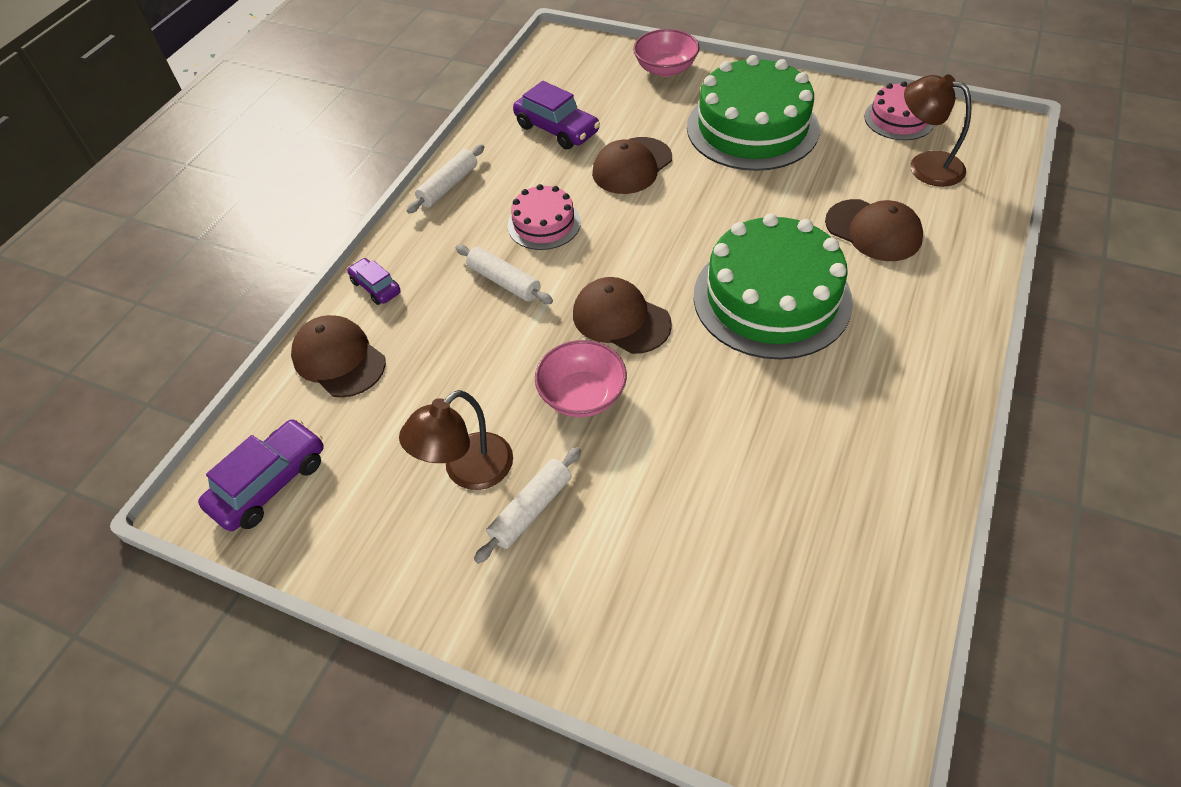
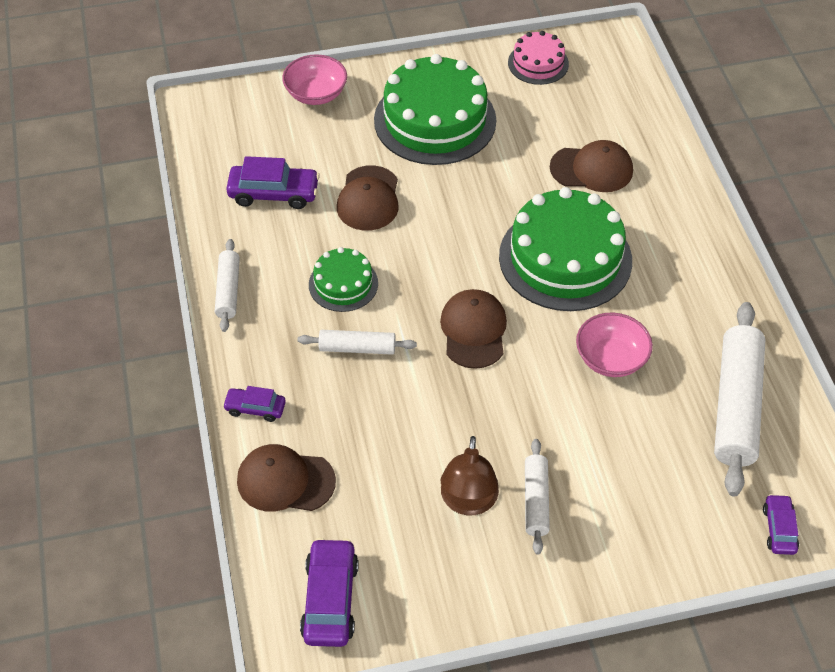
camera: 40 degrees left, 0 degrees up
(544, 224) = (343, 284): pink cake -> green cake
(582, 395) = (497, 402): pink bowl -> pink bowl (611, 358)
(621, 319) = (473, 330): brown cap -> brown cap turned 90 degrees clockwise
(769, 714) = (779, 529): none -> purple car
(835, 542) = (736, 406): none -> white rolling pin
(925, 165) = (586, 97): brown lamp -> none

